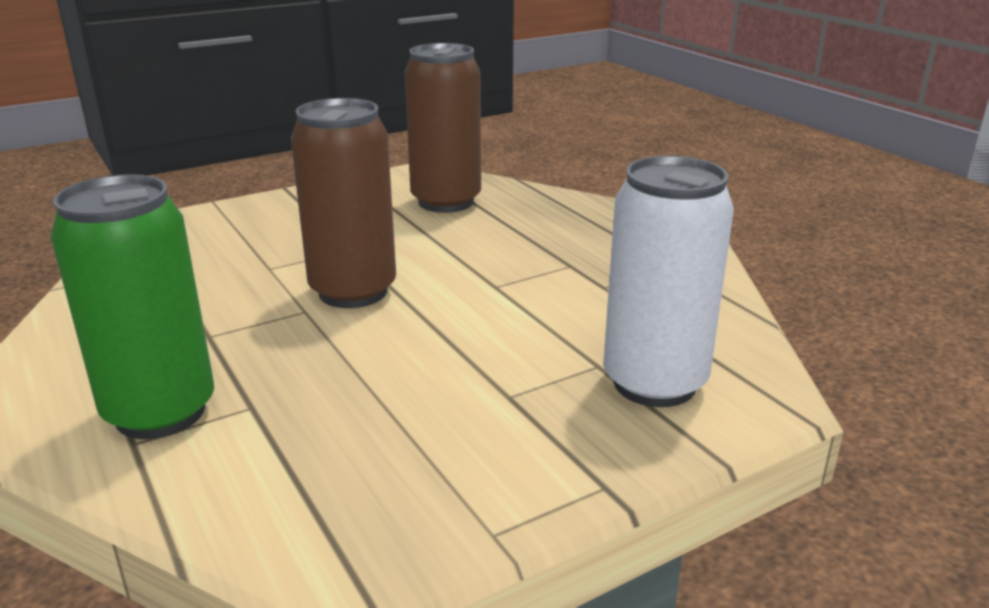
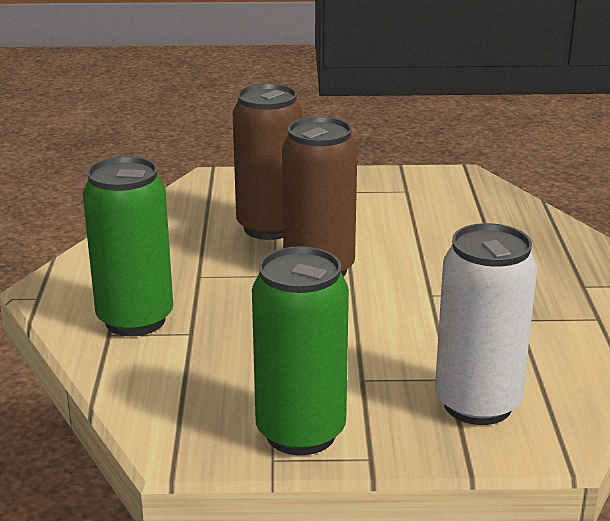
camera: 30 degrees right, 0 degrees up
(446, 202) = (457, 209): brown can -> brown can (269, 227)
(498, 485) = (300, 433): none -> green can

